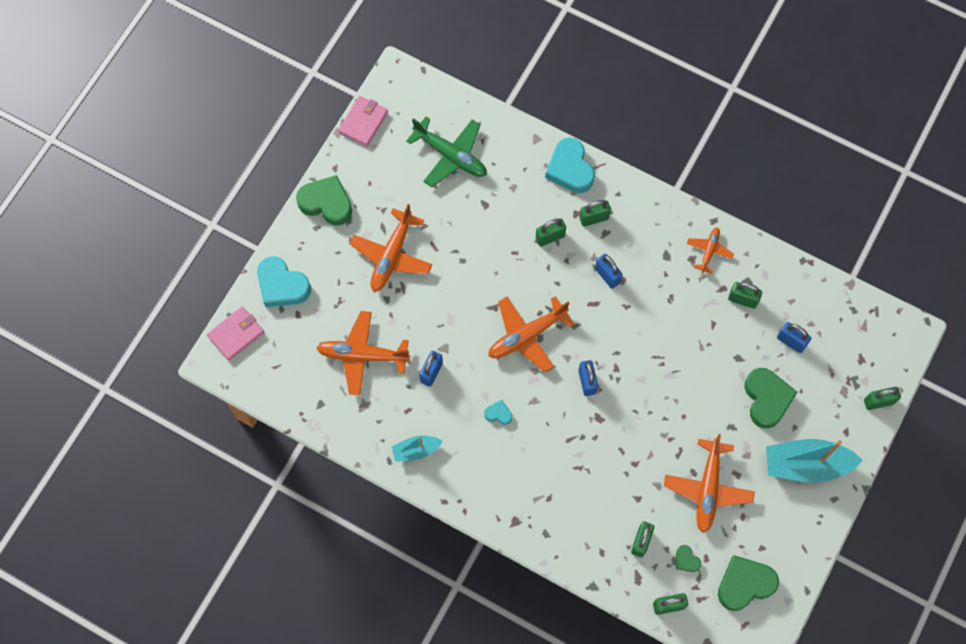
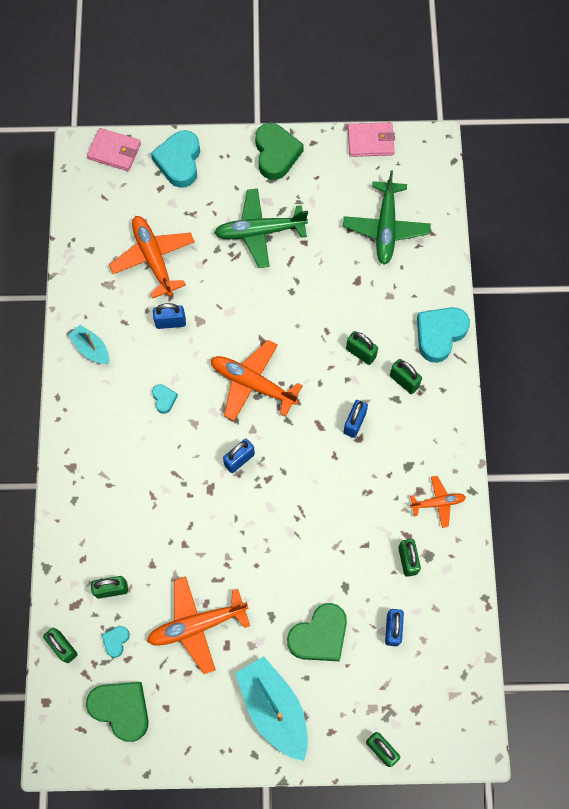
camera: 60 degrees right, 0 degrees up
(392, 256) = (260, 232): orange plane -> green plane
(686, 560) = (116, 641): green heart -> turquoise heart

